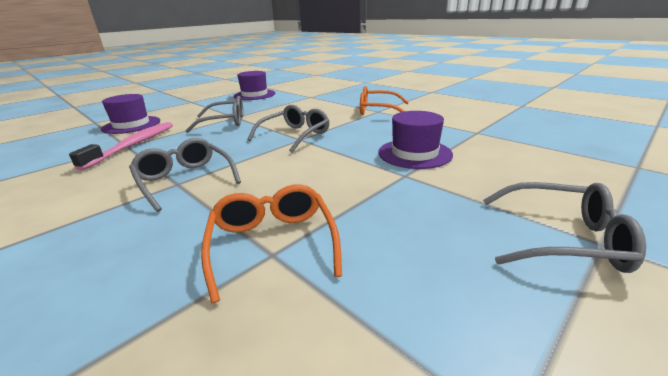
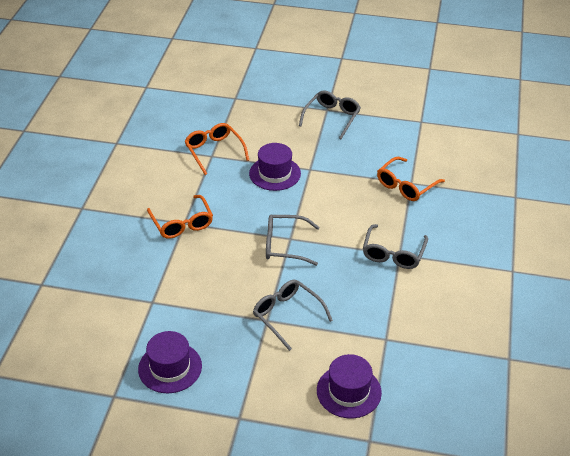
camera: 125 degrees left, 15 degrees up
(134, 145) = (380, 334): pink toothbrush -> none
(486, 134) = (214, 151): none -> orange glasses
(563, 239) = (332, 117): grey glasses -> grey glasses turned 45 degrees clockwise

